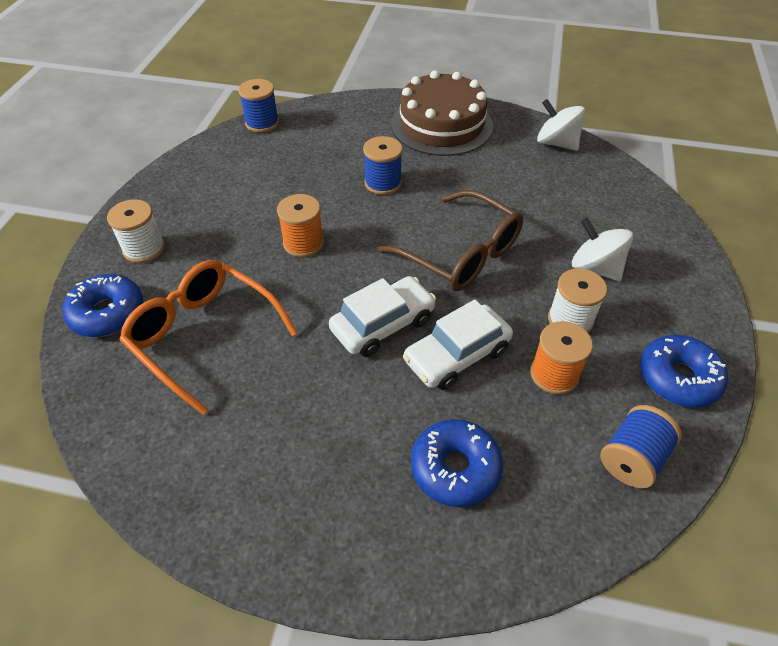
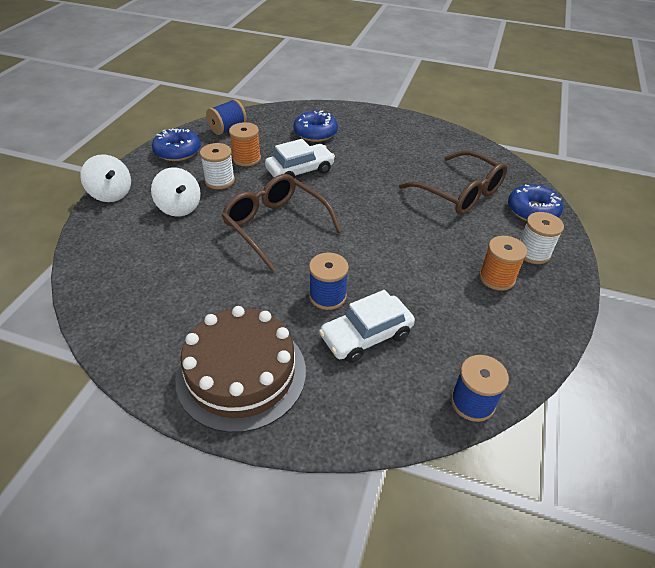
camera: 175 degrees left, 5 degrees down
(204, 336) = (459, 193): orange glasses -> brown glasses
(303, 243) = (401, 245): orange spool -> orange spool (496, 278)
(383, 324) = (343, 189): white car -> white car (366, 336)
(556, 143) = (122, 329): white spinning top -> white spinning top (111, 194)

